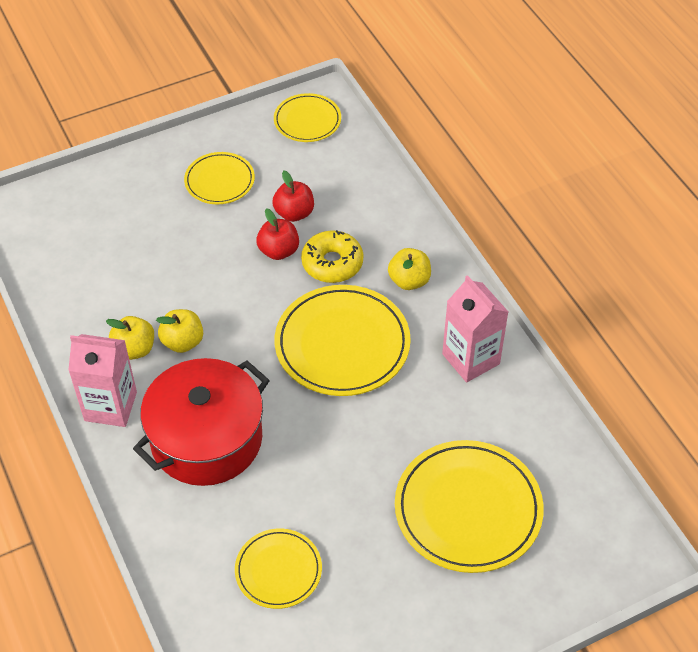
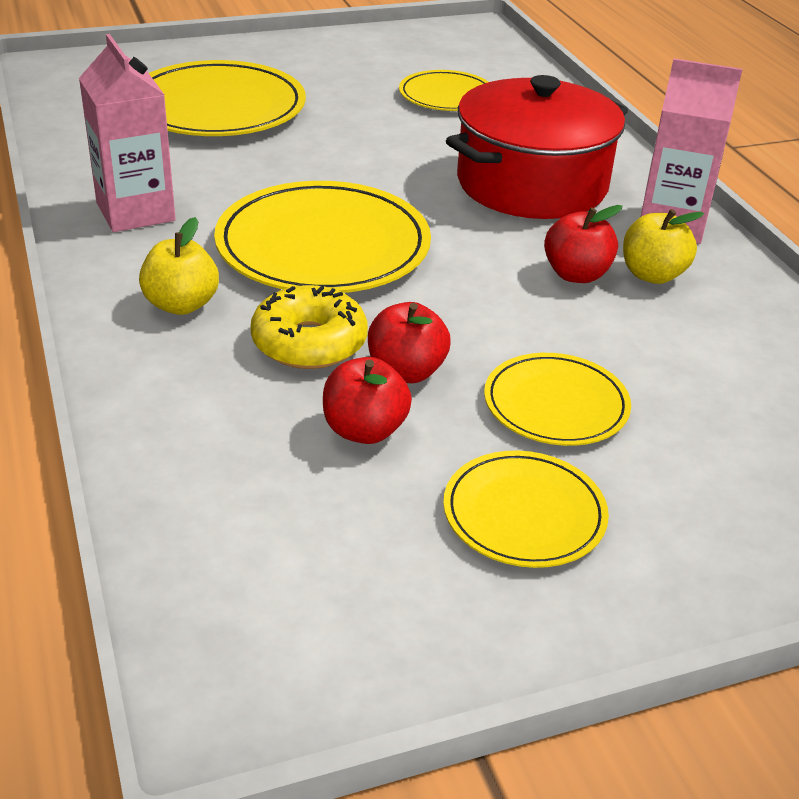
camera: 175 degrees left, 15 degrees down
(182, 342) = (576, 274): yellow apple -> red apple
(307, 120) = (286, 643): yellow plate -> yellow plate (556, 404)

